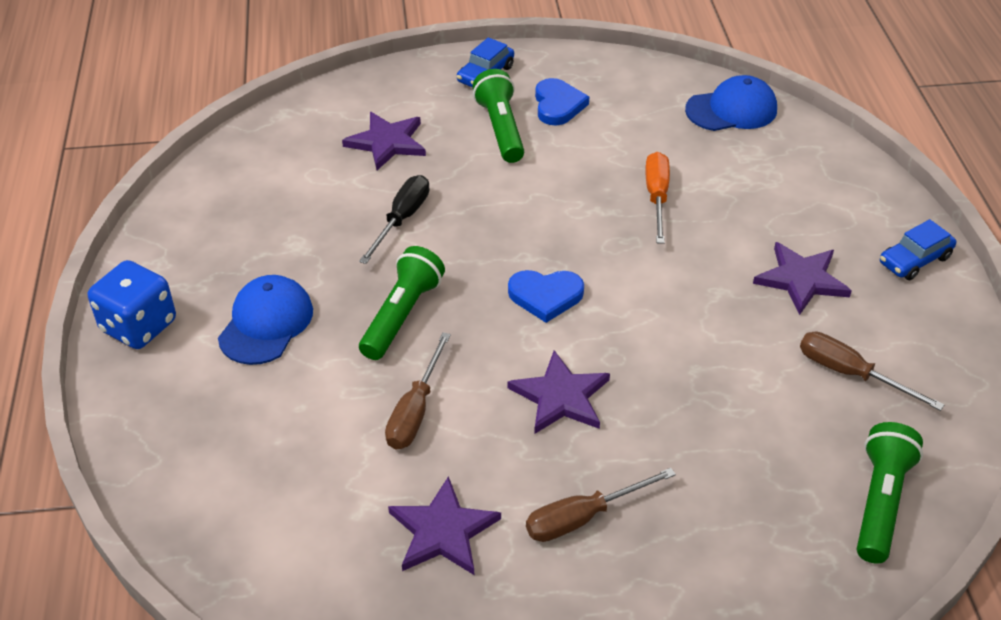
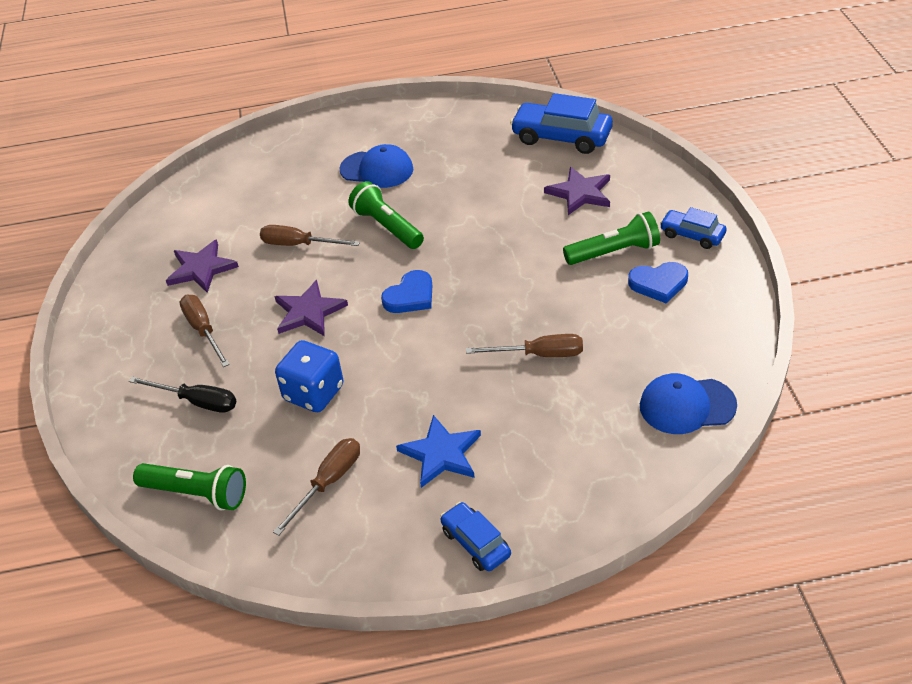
camera: 90 degrees right, 0 degrees up
(139, 326) = (373, 121): blue dice -> blue dice (314, 393)
(268, 147) = (561, 137): none -> blue car
(402, 219) = (488, 213): black screwdriver -> black screwdriver (197, 402)
(402, 315) = (387, 227): green flashlight -> green flashlight turned 150 degrees counterclockwise
(545, 296) = (410, 296): blue heart -> blue heart turned 135 degrees counterclockwise
(657, 197) = (539, 354): orange screwdriver -> brown screwdriver
(731, 110) = (687, 405): blue cap -> blue cap turned 105 degrees clockwise
(801, 279) = (441, 453): purple star -> blue star

